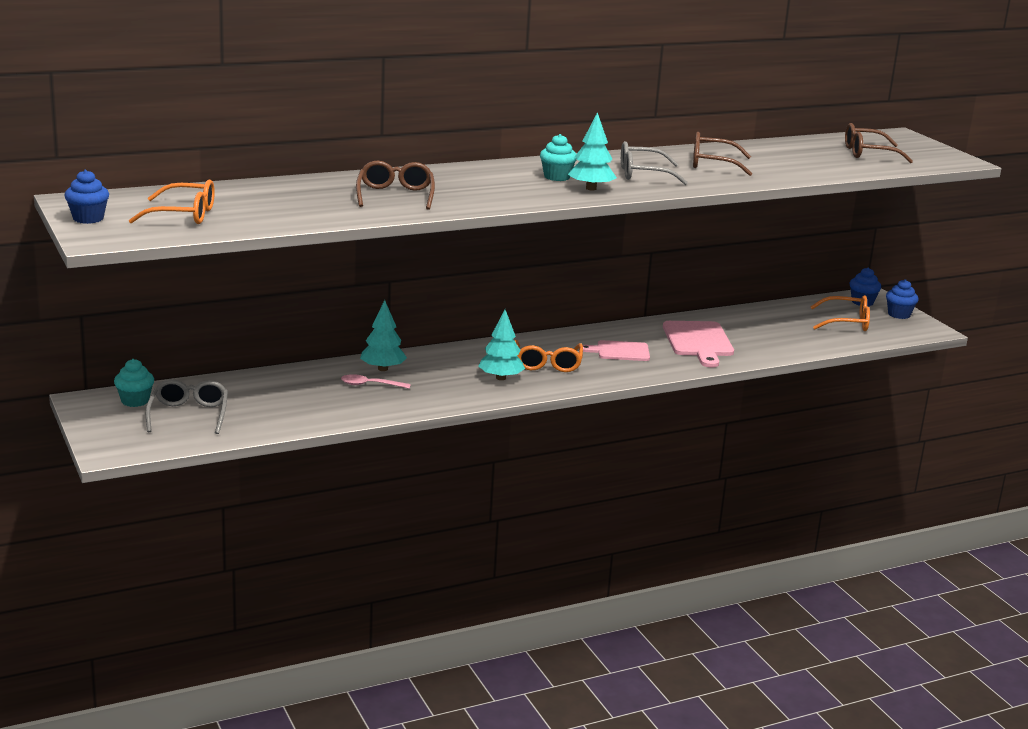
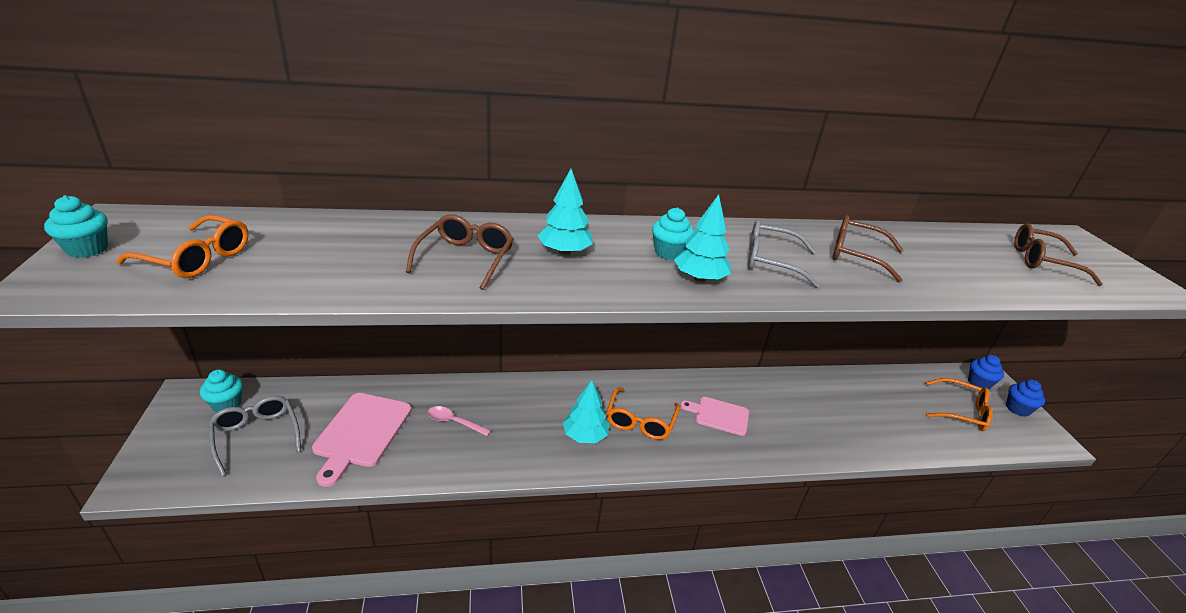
camera: 15 degrees right, 10 degrees up
(88, 218) = (87, 249): blue cupcake -> turquoise cupcake
(189, 415) = (256, 436): grey glasses -> grey glasses turned 45 degrees counterclockwise
(383, 369) = (480, 399): turquoise tree -> turquoise tree (564, 252)
(698, 341) = (802, 414): pink cutting board -> pink cutting board (361, 433)

